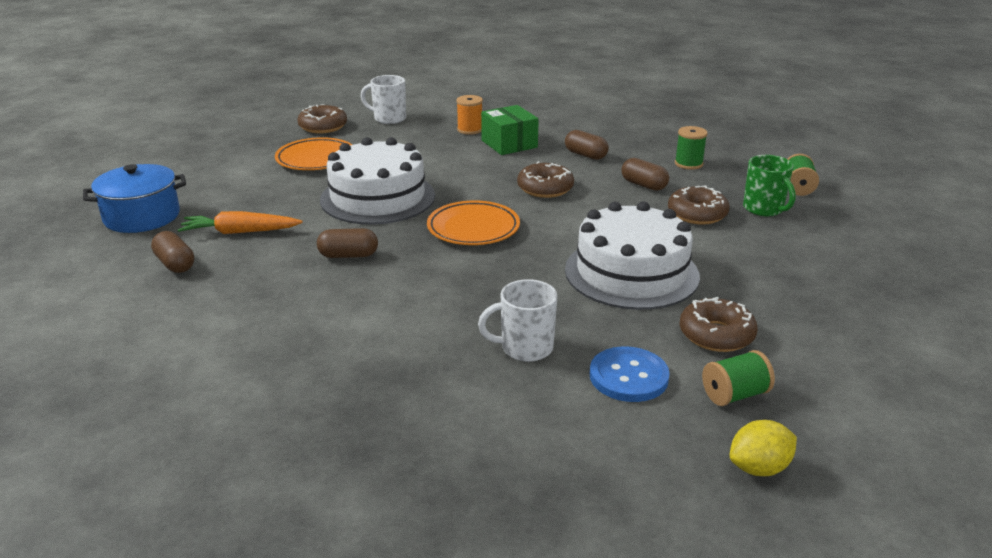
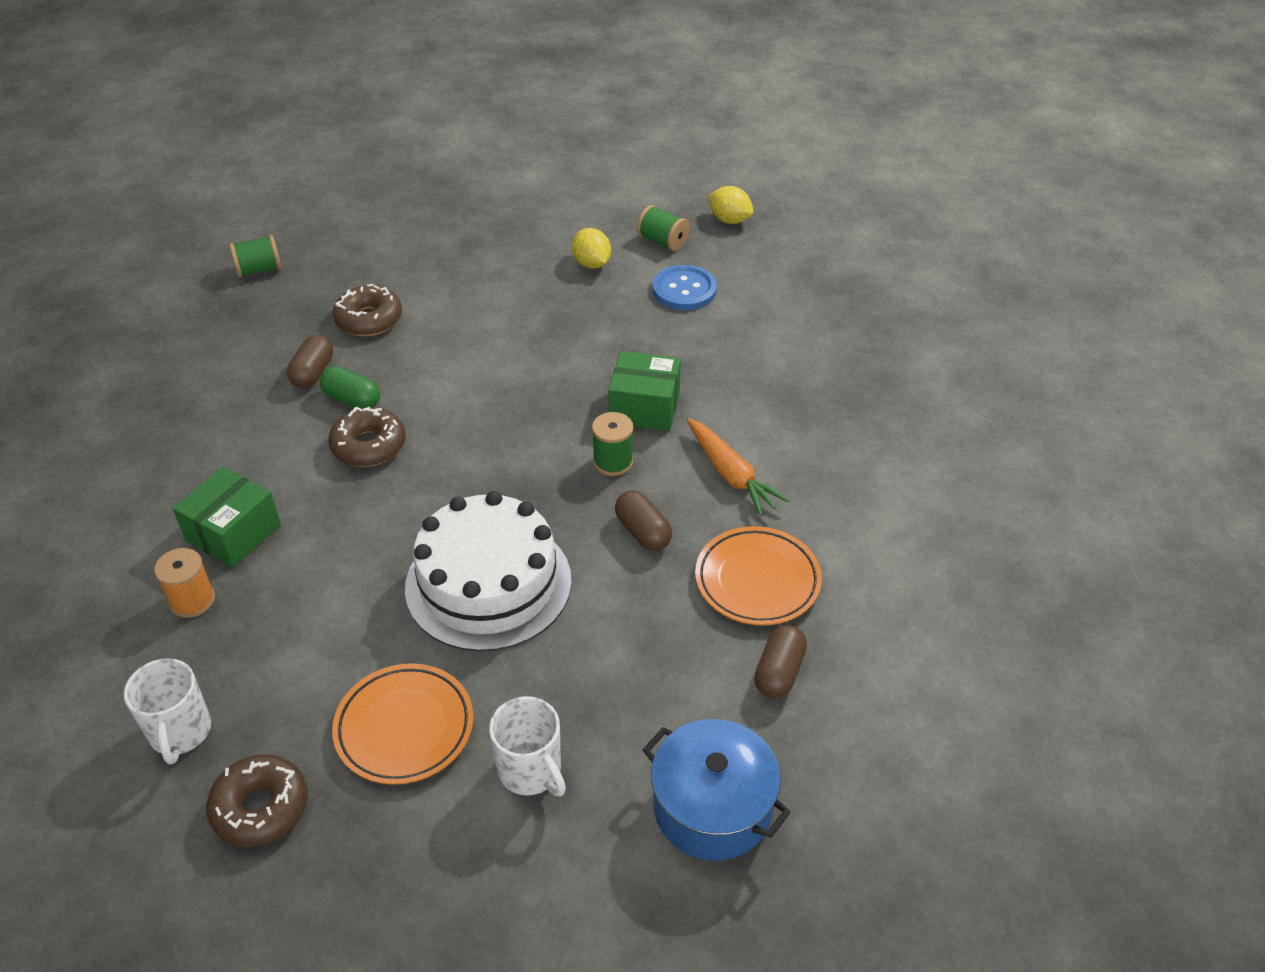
camera: 120 degrees left, 15 degrees up
(240, 232) = (668, 663): orange carrot -> orange carrot (730, 474)
(473, 228) = (512, 463): orange plate -> orange plate (757, 580)
(474, 296) = (644, 407): none -> green box
(525, 348) = (695, 350): white mug -> white mug (531, 771)
(585, 155) = (240, 446): brown capsule -> none
(600, 192) = (352, 400): none -> green capsule
(631, 272) = (525, 329): white cake -> none
(688, 164) = (227, 355): green spool -> green spool (613, 462)
(716, 335) = (591, 264): brown donut -> yellow lemon
(764, 209) = (329, 281): green mug -> none

